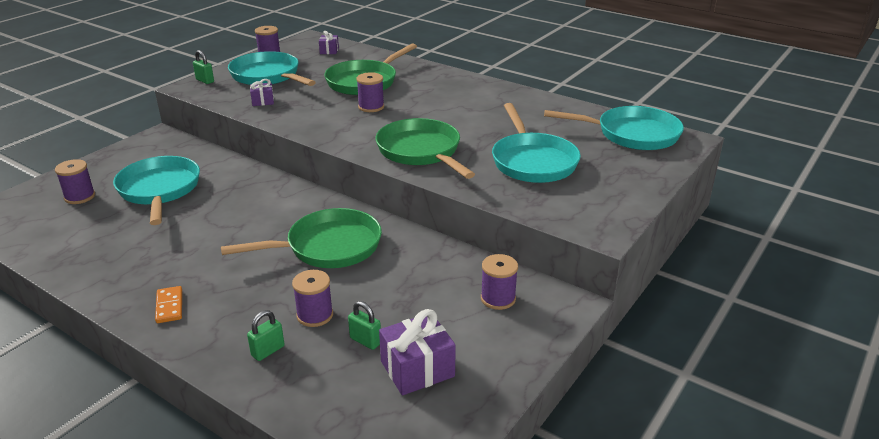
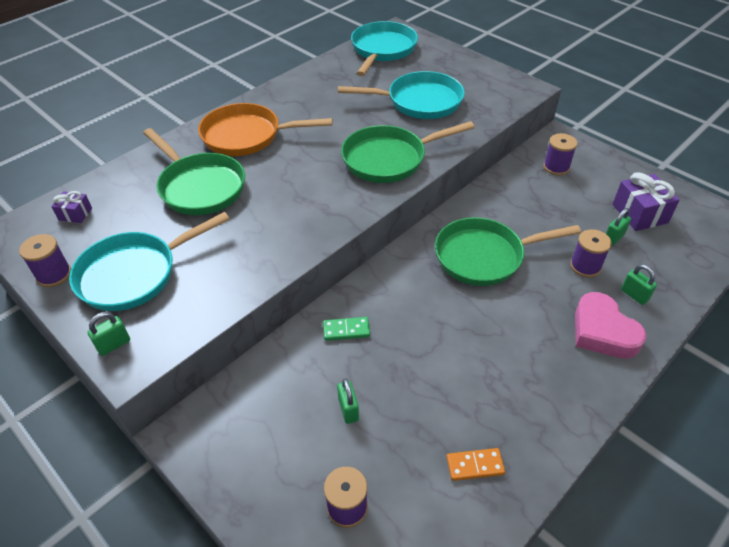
camera: 80 degrees left, 15 degrees up
(159, 190) = (348, 410): turquoise pan -> green padlock
(169, 306) = (582, 370): orange domino -> orange domino (475, 465)
(216, 323) = (602, 331): none -> pink heart
(238, 182) = (346, 330): none -> green domino
(263, 101) = (219, 276): purple gift -> none
(328, 247) = (484, 256): green pan -> green pan turned 90 degrees counterclockwise
(371, 107) = (274, 185): purple spool -> none
(438, 89) = (247, 136): none -> orange pan

